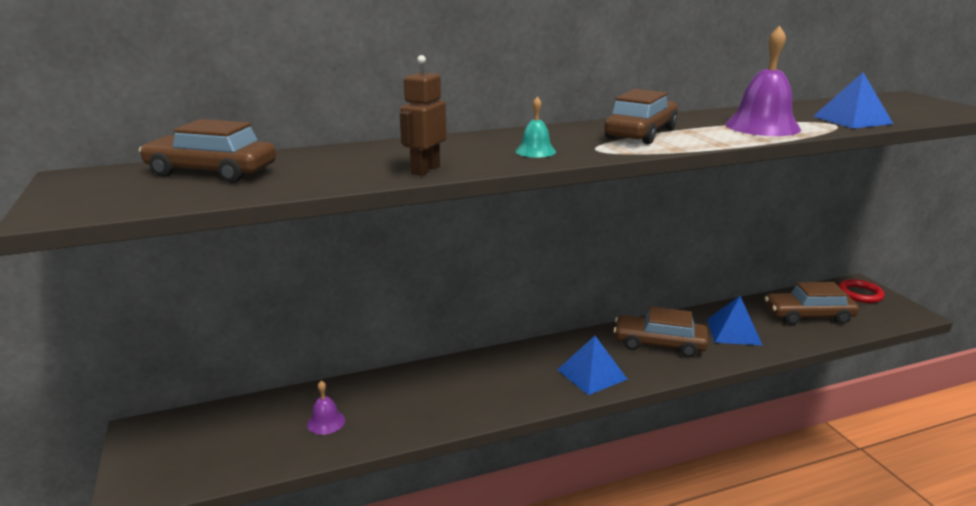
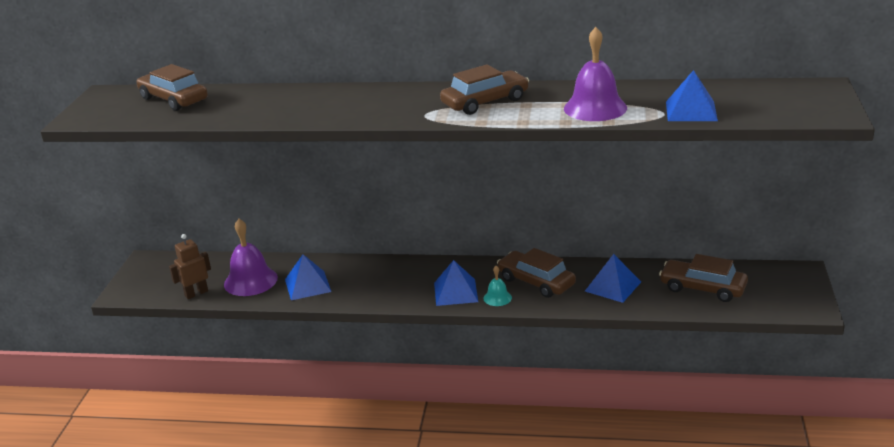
camera: 30 degrees right, 5 degrees up
(326, 422) = (250, 281): purple bell -> purple bell, size x1.98
(409, 409) = (308, 285): none -> blue pyramid
(425, 170) = (290, 117): brown robot -> brown robot (196, 293)
(535, 151) = (381, 110): turquoise bell -> turquoise bell (497, 298)
(860, 294) = (787, 280): red ring -> none

